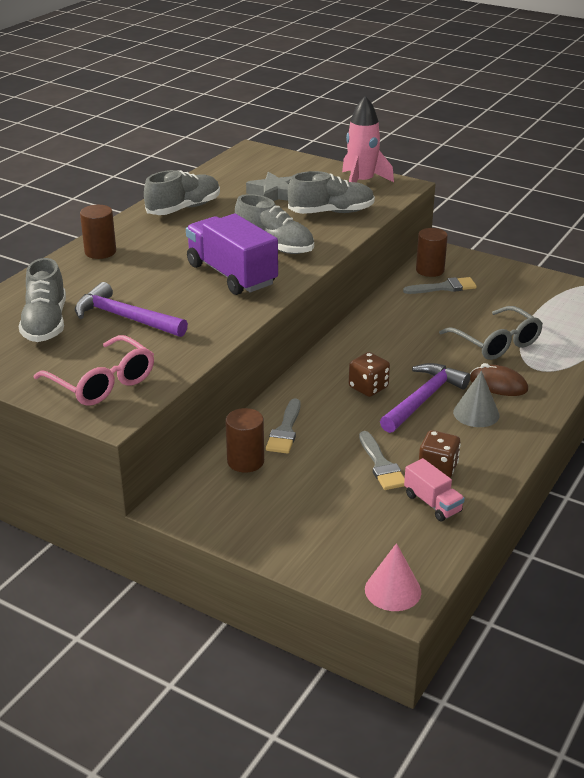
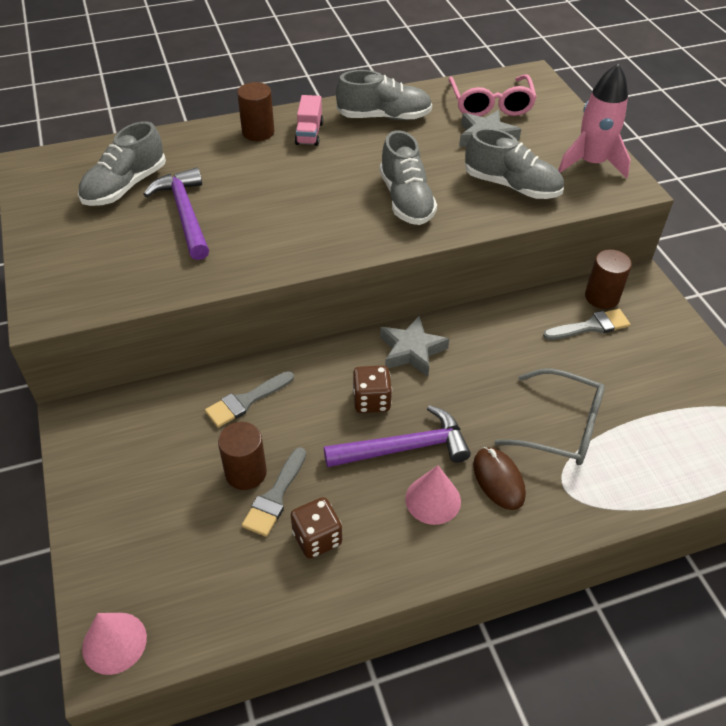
camera: 40 degrees right, 15 degrees up
(102, 383) = (82, 273): pink glasses -> pink glasses (491, 105)
(232, 275) = (326, 213): purple truck -> none
(245, 461) = (178, 412): brown cylinder -> brown cylinder (246, 472)
(355, 350) = (411, 351): none -> grey star
(432, 503) = (263, 574): pink truck -> pink truck (309, 133)
(444, 287) = (591, 326): grey brush -> grey brush turned 45 degrees counterclockwise
(476, 413) = (433, 500): grey cone -> pink cone
(496, 343) = (561, 427): grey glasses -> grey glasses turned 75 degrees counterclockwise

